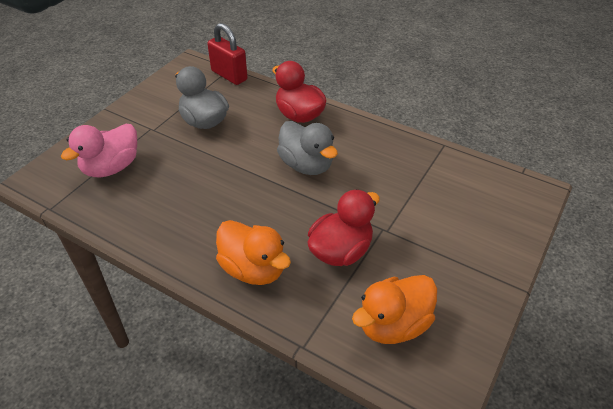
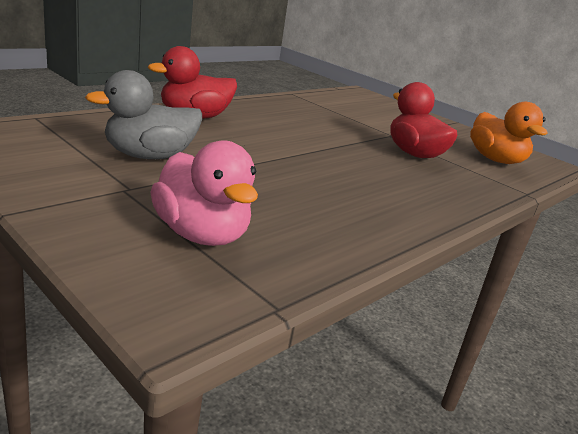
camera: 80 degrees left, 20 degrees down
(229, 75) = (55, 122): red padlock -> none
(253, 269) = (435, 190): orange duck -> none
(306, 165) = (286, 135): grey duck -> none

